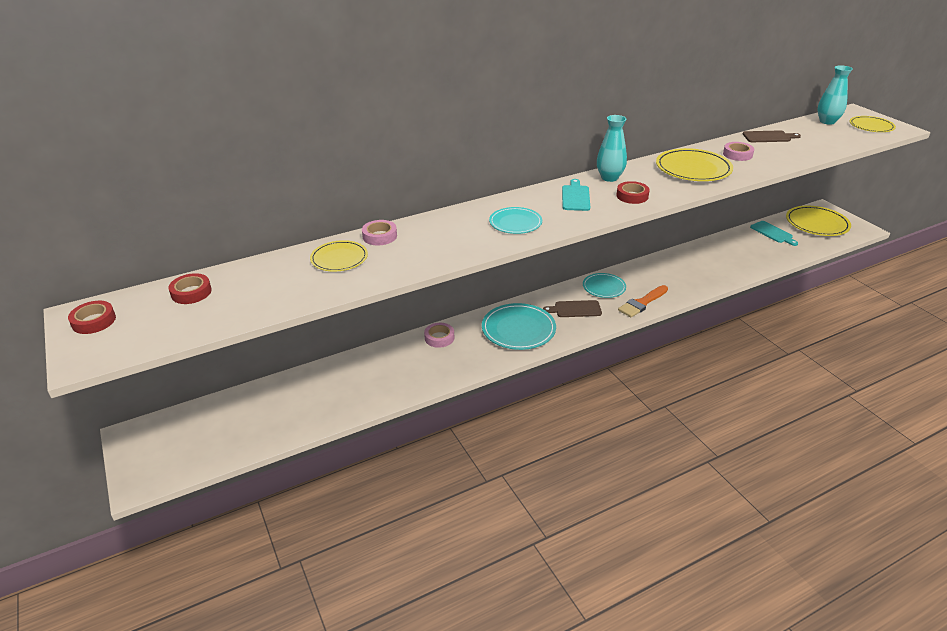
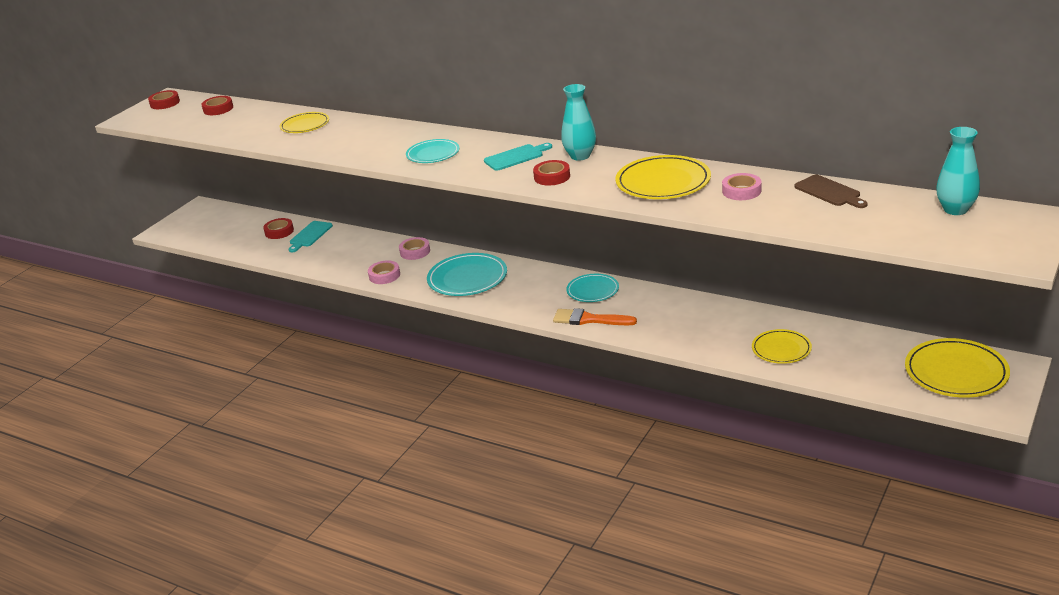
camera: 60 degrees right, 5 degrees down
(282, 398) = (279, 231): none -> red tape
(380, 236) = (352, 123): pink tape -> pink tape (384, 275)
(575, 309) = (533, 291): brown cutting board -> none
(772, 233) = (873, 348): turquoise cutting board -> turquoise cutting board (310, 235)
(871, 126) = (992, 238): yellow plate -> yellow plate (781, 349)

